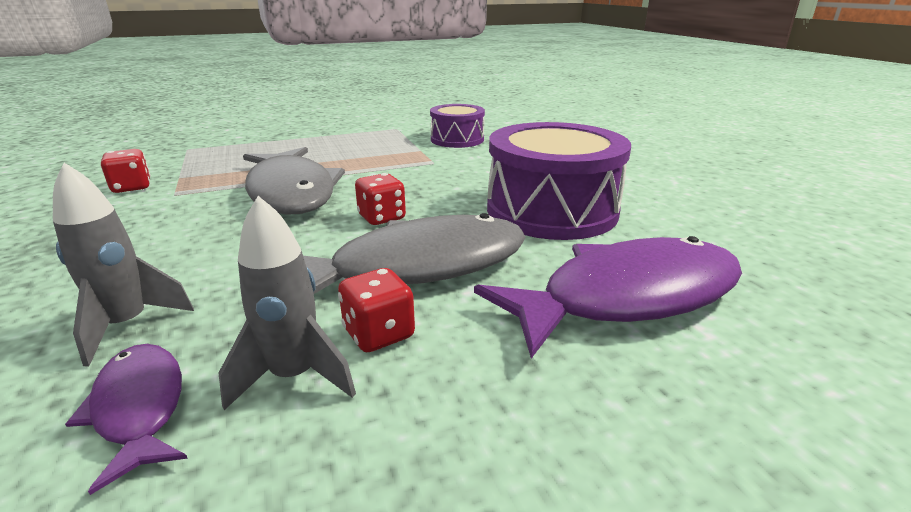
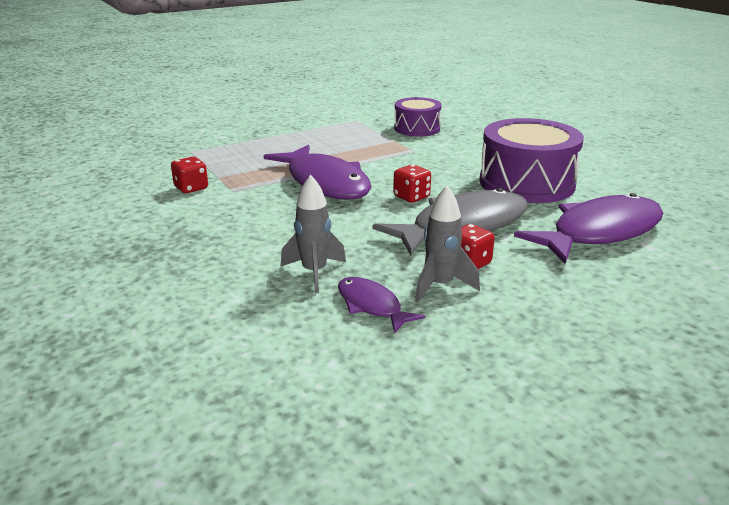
camera: 10 degrees left, 0 degrees up
(292, 192) = (325, 183): grey fish -> purple fish

